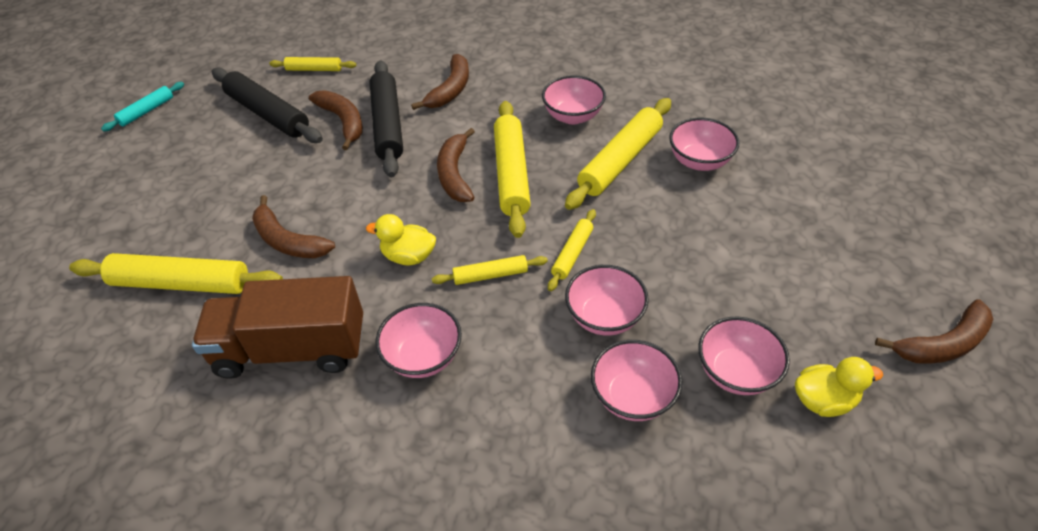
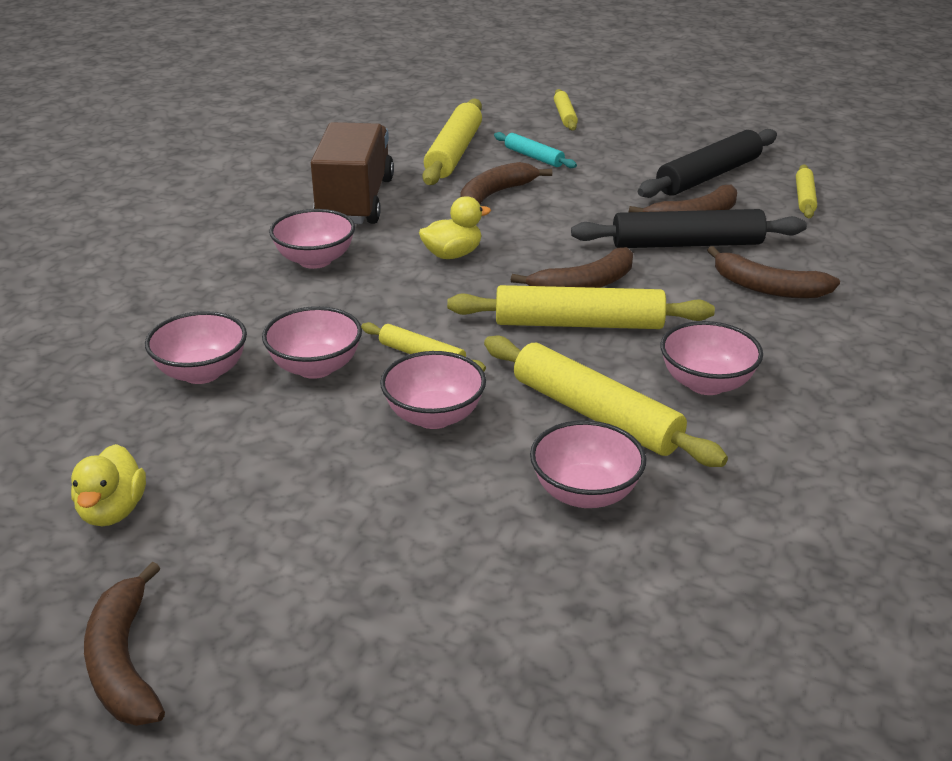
camera: 95 degrees right, 15 degrees down
(147, 111) = (712, 119): turquoise rolling pin -> turquoise rolling pin (534, 157)
(408, 256) = (452, 254): yellow duck -> yellow duck turned 45 degrees clockwise
(455, 174) = (584, 285): brown banana -> brown banana turned 150 degrees clockwise
(490, 275) = (407, 300): yellow rolling pin -> yellow rolling pin (565, 116)
(735, 372) = (190, 449): pink bowl -> pink bowl (434, 416)

